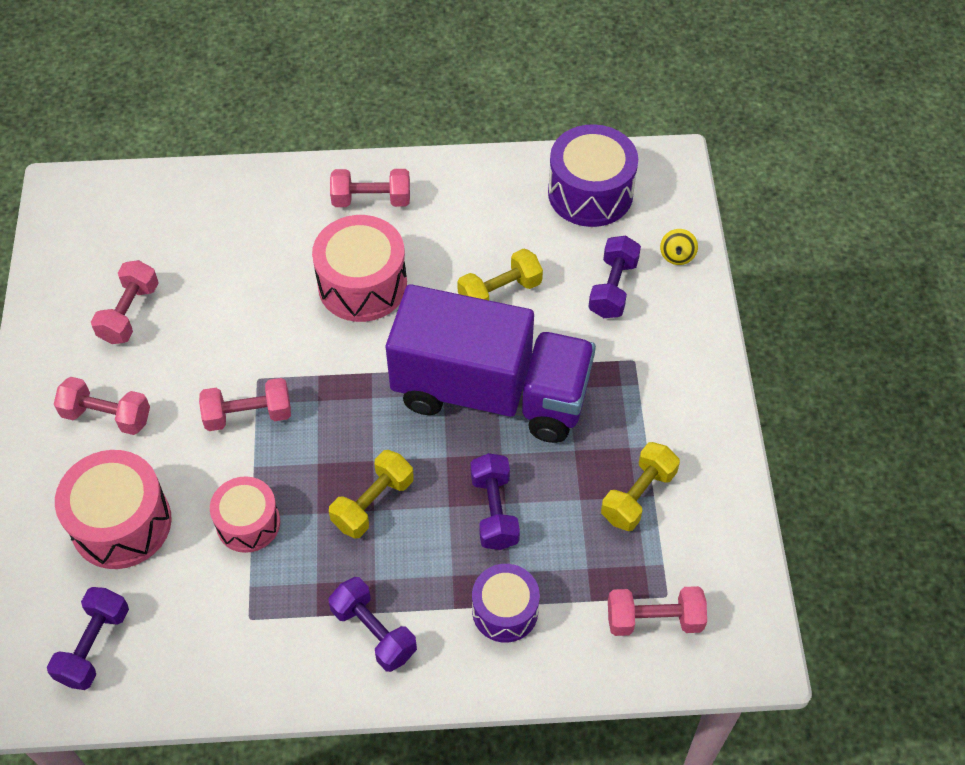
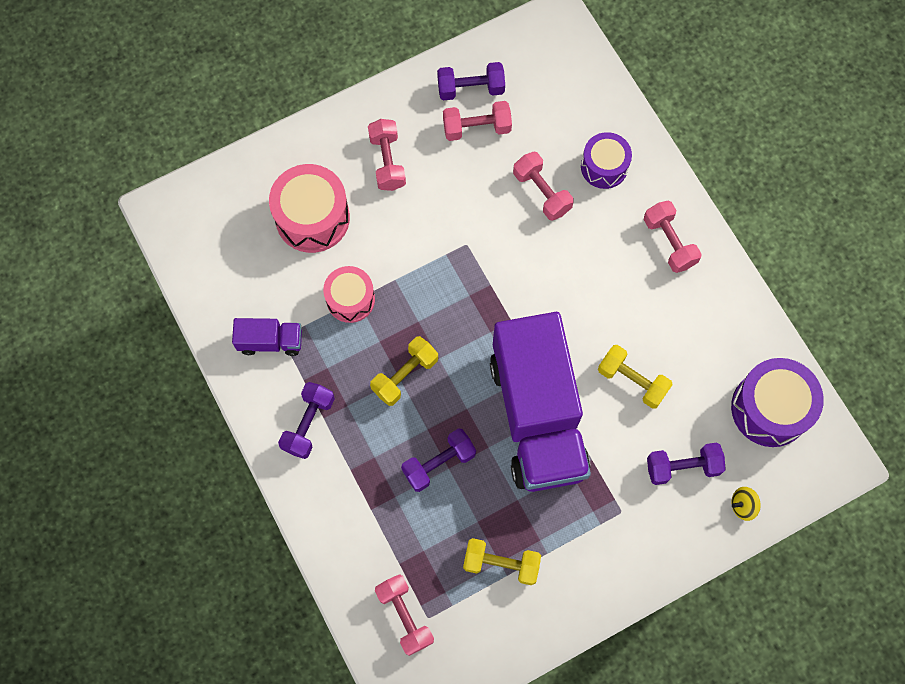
camera: 65 degrees right, 15 degrees up
(94, 646) = (220, 251): purple dumbbell -> purple dumbbell (470, 89)
(246, 634) = (270, 341): none -> purple truck
(248, 415) = (434, 254): pink dumbbell -> pink dumbbell (541, 192)
(362, 285) = (585, 276): pink drum -> none
(373, 503) = (405, 375): yellow dumbbell -> yellow dumbbell turned 60 degrees counterclockwise
(505, 611) = (364, 506): purple drum -> purple drum (604, 167)

